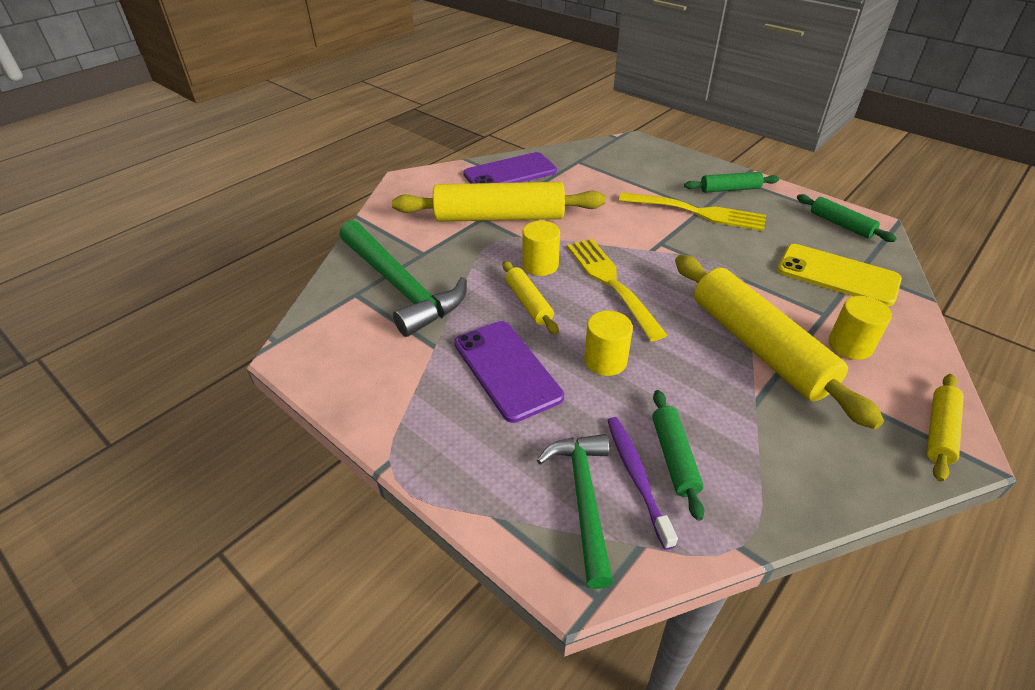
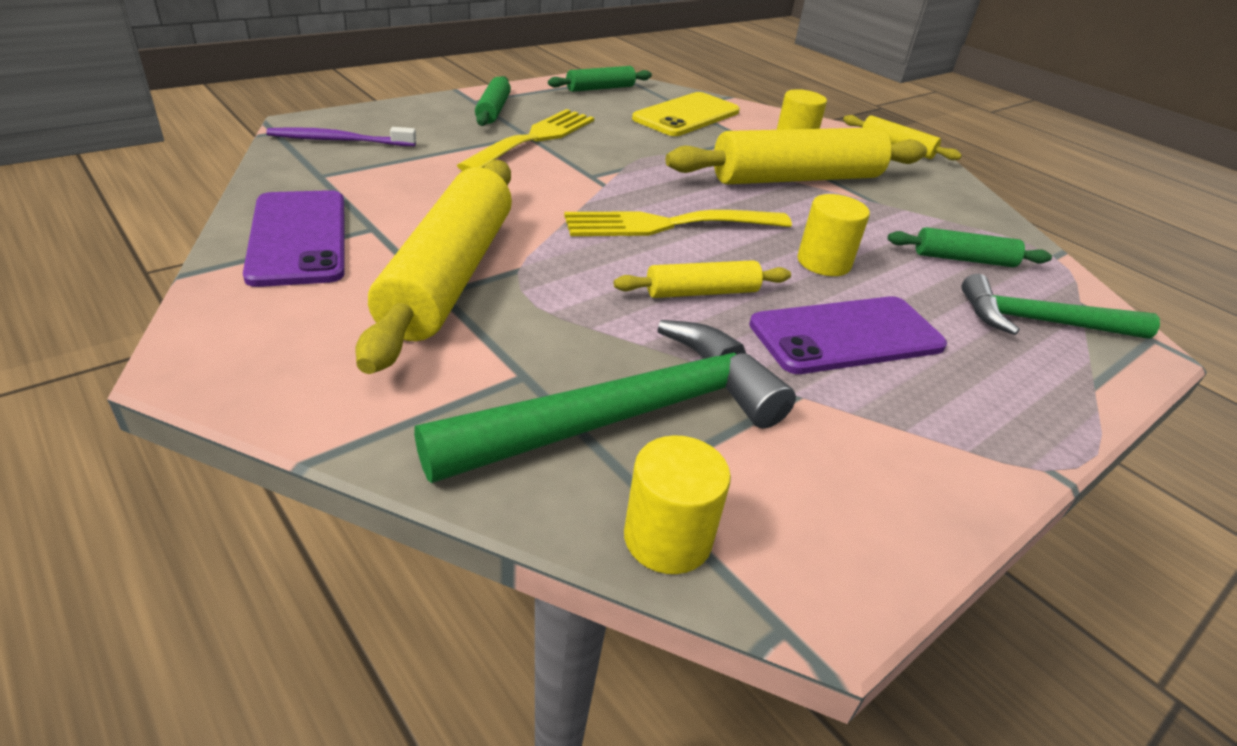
camera: 85 degrees left, 5 degrees down
(540, 265) = (611, 265): yellow cylinder -> yellow cylinder (667, 538)
(636, 476) = (997, 285): purple toothbrush -> purple toothbrush (338, 140)

